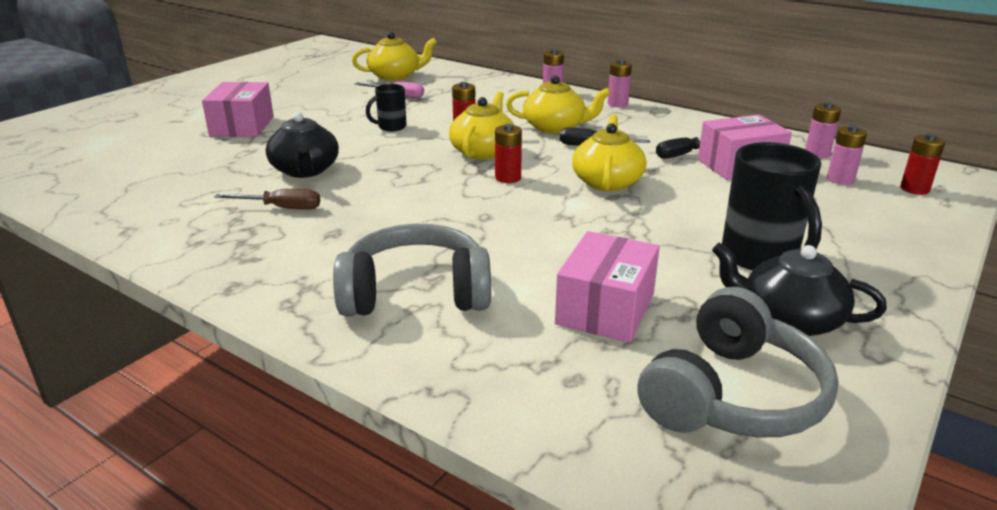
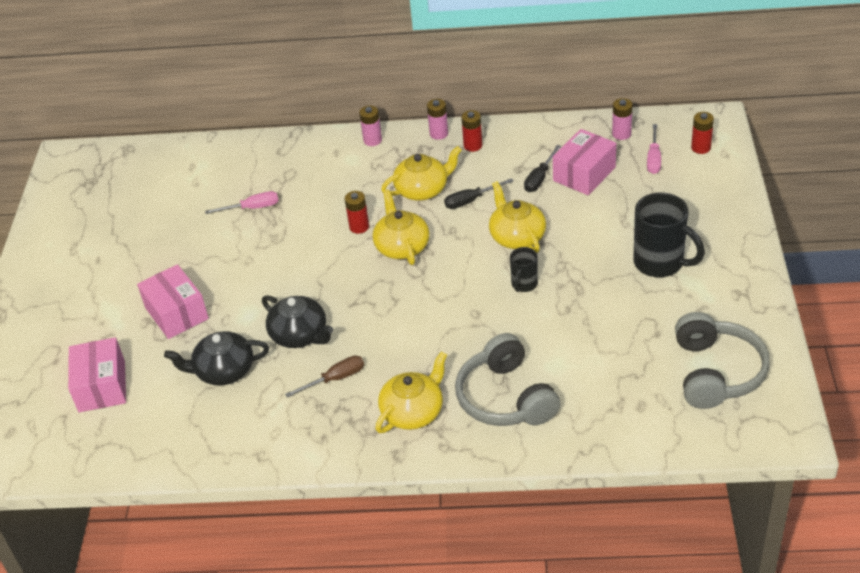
camera: 30 degrees left, 15 degrees up
(391, 127) = (299, 252): black mug -> black mug (524, 284)
(395, 76) = (213, 179): yellow teapot -> yellow teapot (413, 411)
(415, 293) = (505, 398): grey headphones -> grey headphones turned 75 degrees counterclockwise
(508, 178) = (450, 267): red battery -> red battery (473, 145)
(605, 309) = (614, 350): pink box -> pink box (102, 386)
(789, 319) = (706, 306): black teapot -> black teapot (223, 371)
(840, 179) = (653, 159): pink battery -> pink screwdriver

